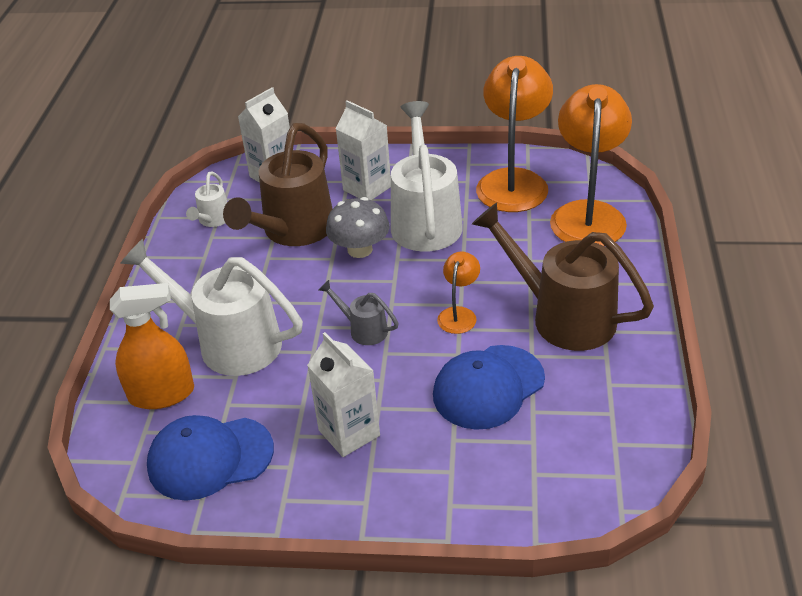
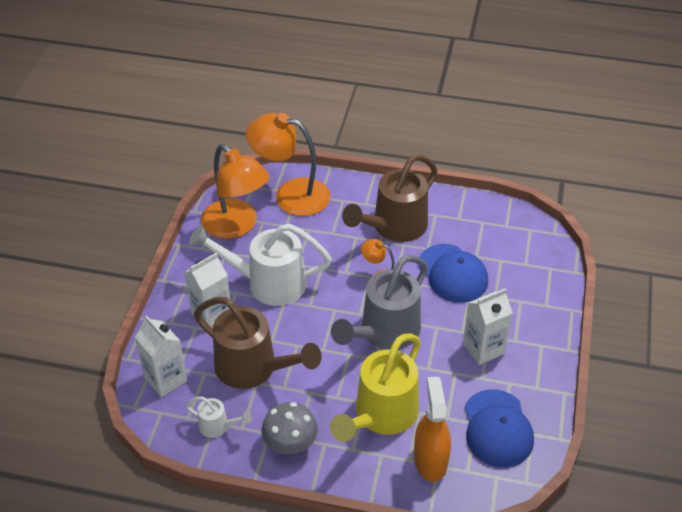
camera: 85 degrees left, 5 degrees up
(229, 342) = (381, 415): white watering can -> yellow watering can
(360, 249) = (291, 326): grey mushroom -> grey mushroom (290, 443)
(363, 329) = (384, 332): grey watering can -> grey watering can, size x2.15
(513, 181) = (236, 226): orange lamp -> orange lamp turned 150 degrees counterclockwise

